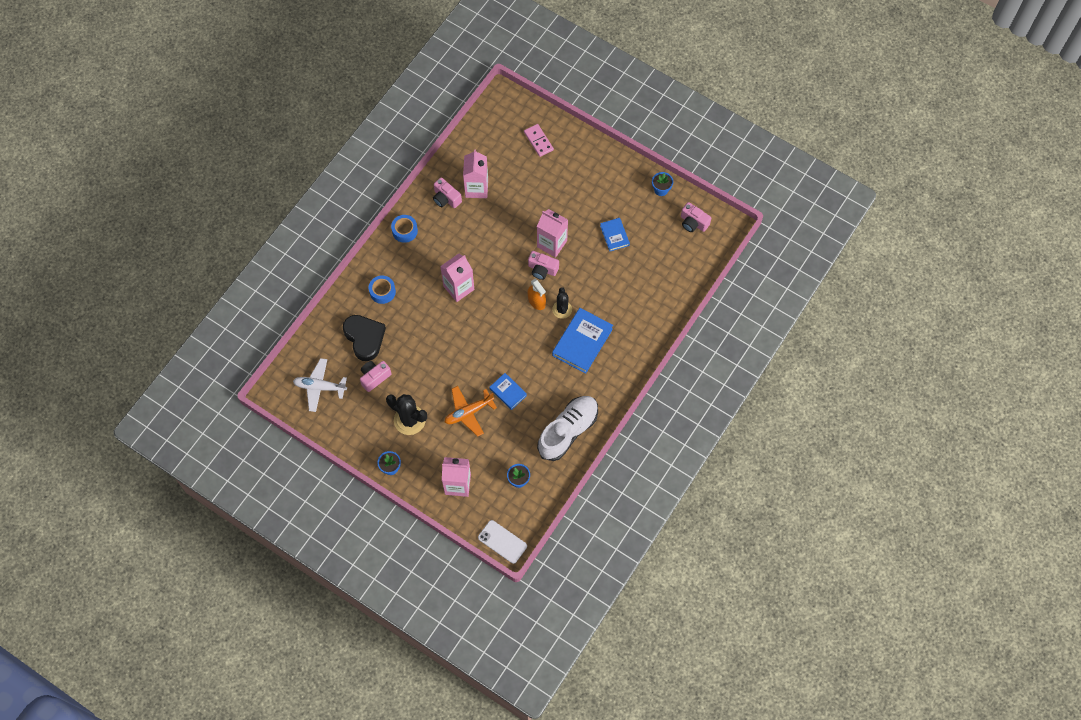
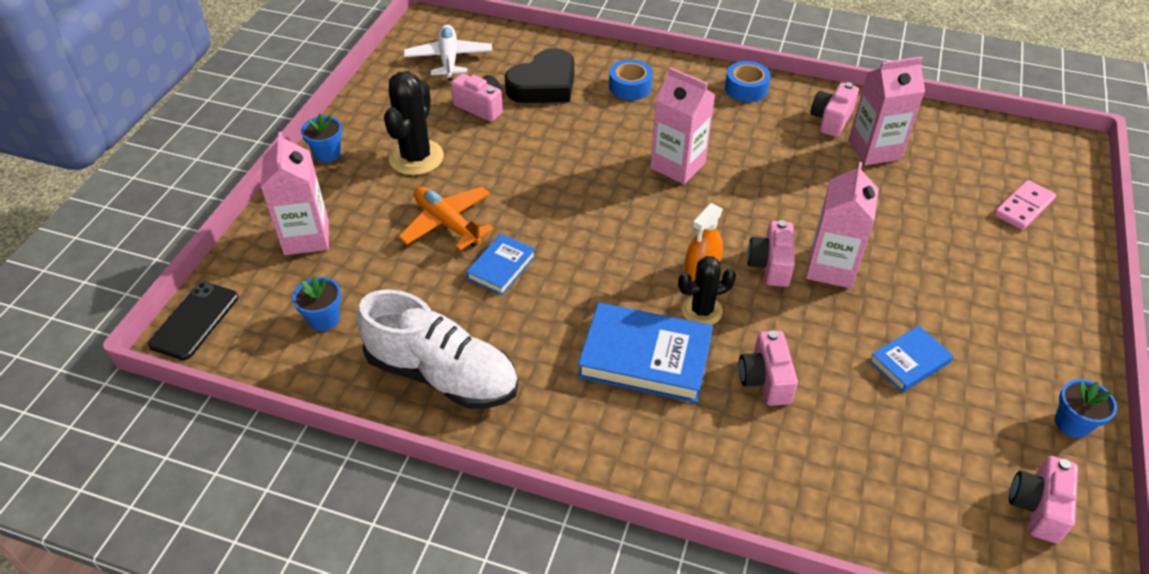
camera: 75 degrees right, 20 degrees down
(502, 542) = (194, 320): white phone -> black phone
(608, 297) = (765, 379): none -> pink camera

